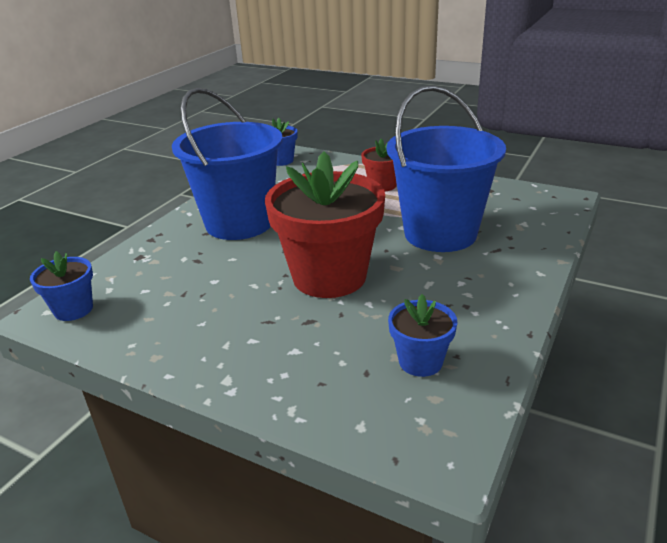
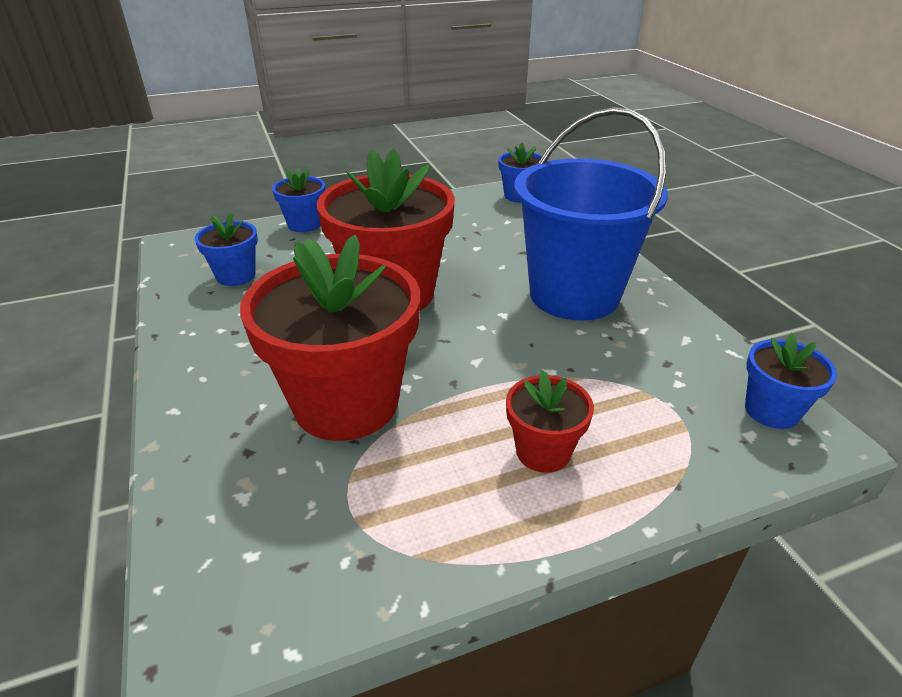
camera: 130 degrees right, 5 degrees up
(285, 398) = (304, 224): none -> blue flower pot
(440, 233) = (346, 403): blue bucket -> red flower pot

